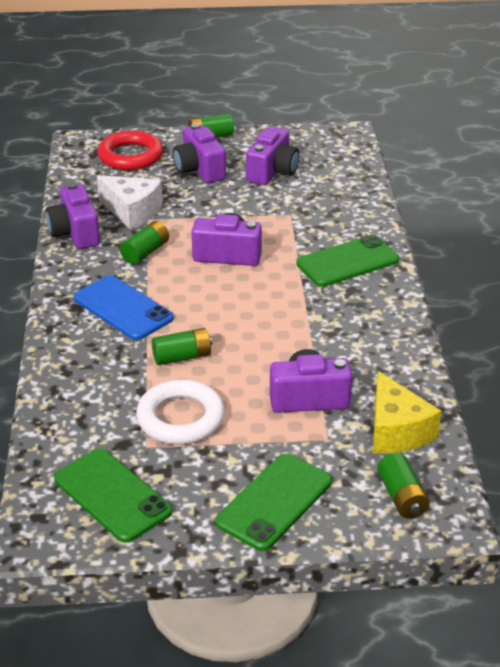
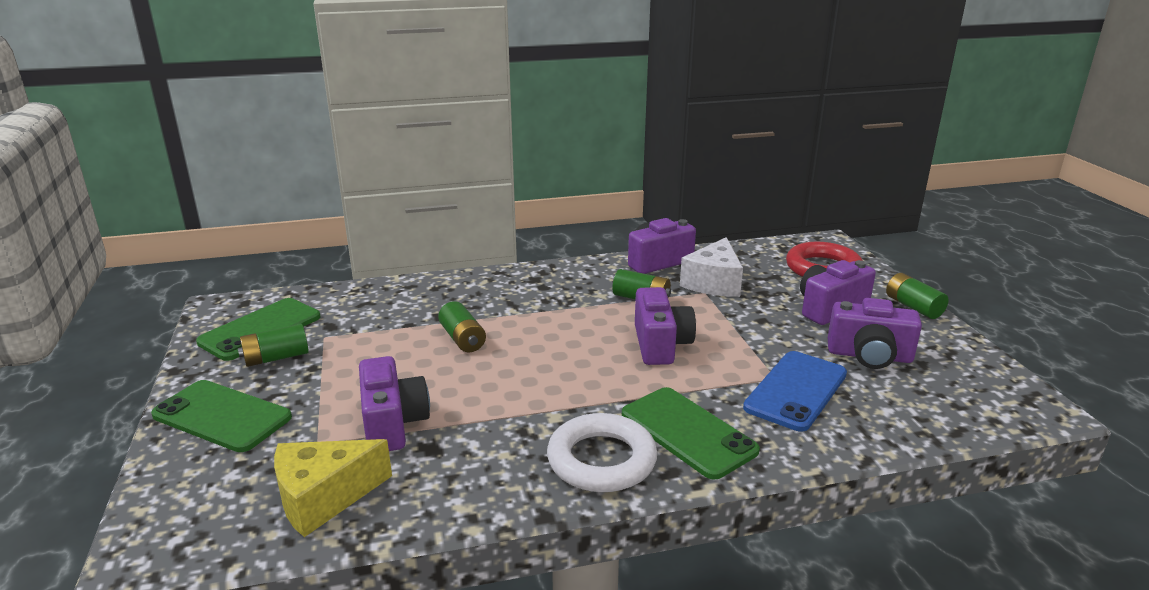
camera: 80 degrees right, 10 degrees down
(123, 308) = (538, 300): blue phone -> blue phone (796, 390)
(180, 418) = (363, 349): white ring -> white ring (601, 460)
(402, 497) = (198, 509): green battery -> green battery (276, 358)

